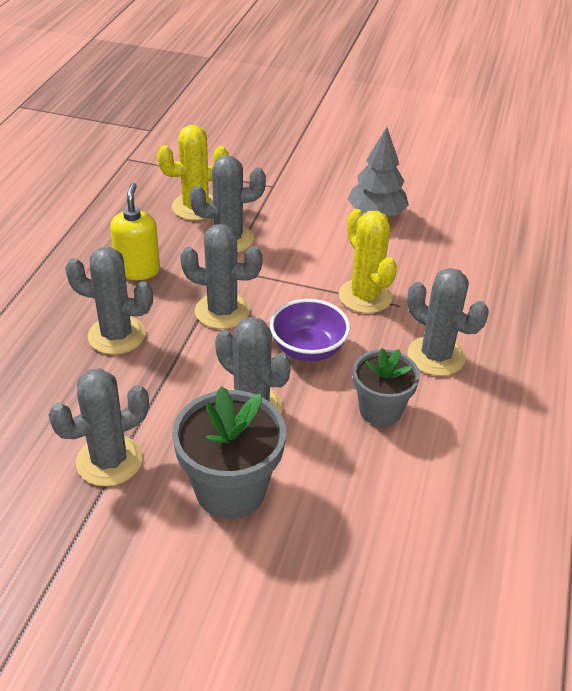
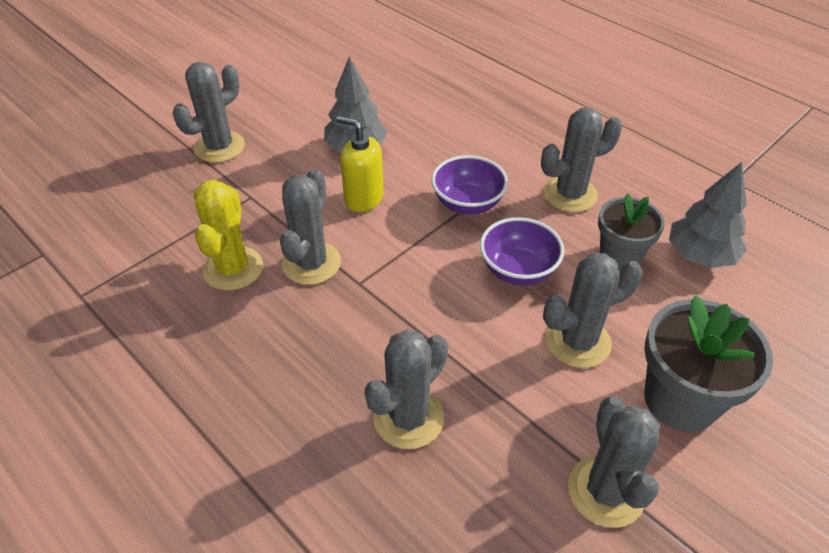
camera: 60 degrees left, 5 degrees up
(138, 270) = (306, 359): yellow soap dispenser -> yellow soap dispenser (363, 198)
(222, 311) = (424, 312): grey cactus -> grey cactus (219, 147)
(365, 296) = (467, 203): yellow cactus -> purple bowl
(429, 470) = (700, 255): none -> grey tree

